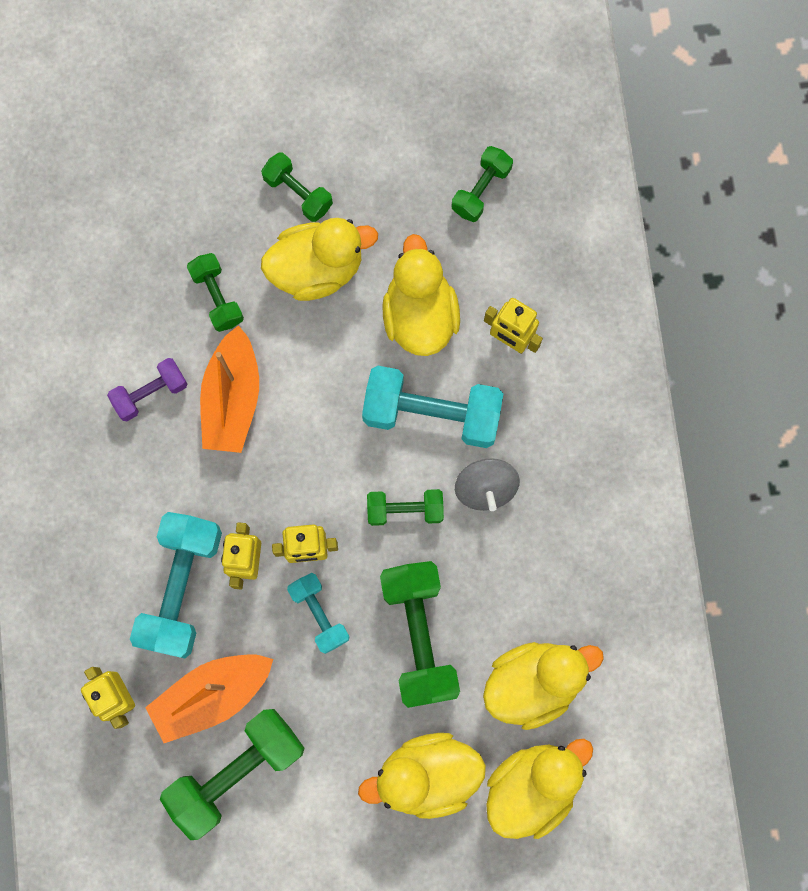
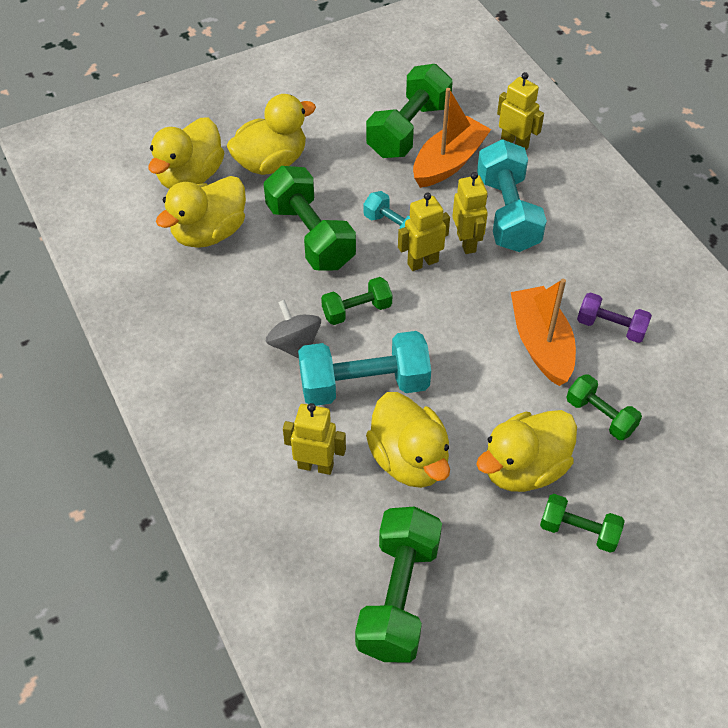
camera: 160 degrees right, 25 degrees down
(150, 393) = (611, 327): purple dumbbell -> purple dumbbell turned 75 degrees clockwise
(481, 190) = (398, 597): green dumbbell -> green dumbbell, size x1.78

